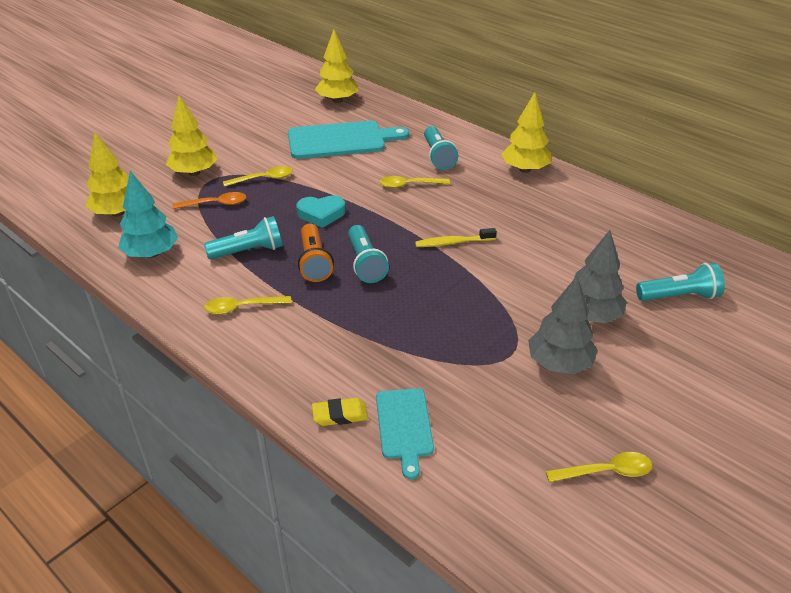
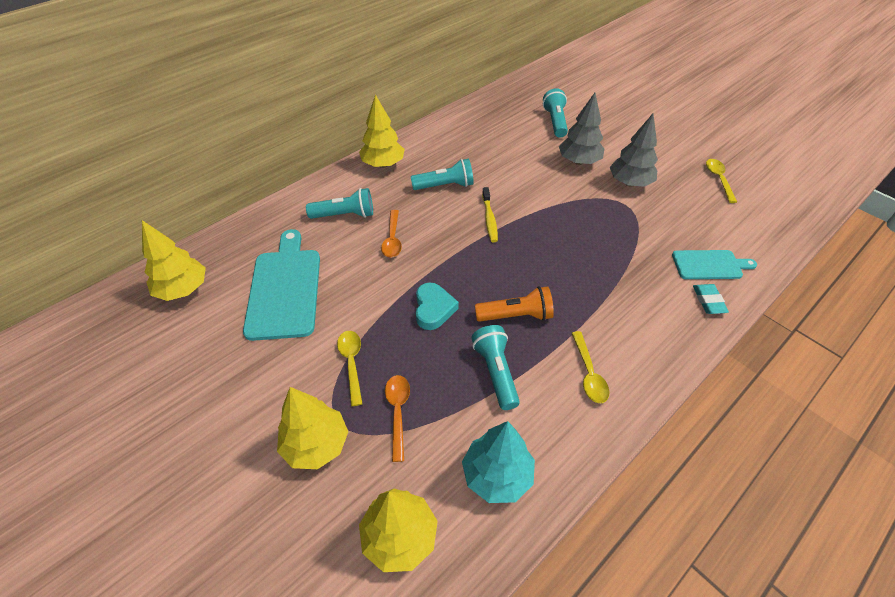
camera: 85 degrees left, 10 degrees up
(340, 415) = (708, 301): yellow eraser -> turquoise eraser
(365, 263) = (518, 277): turquoise flashlight -> turquoise flashlight (445, 186)
(409, 185) = (392, 239): yellow spoon -> orange spoon

